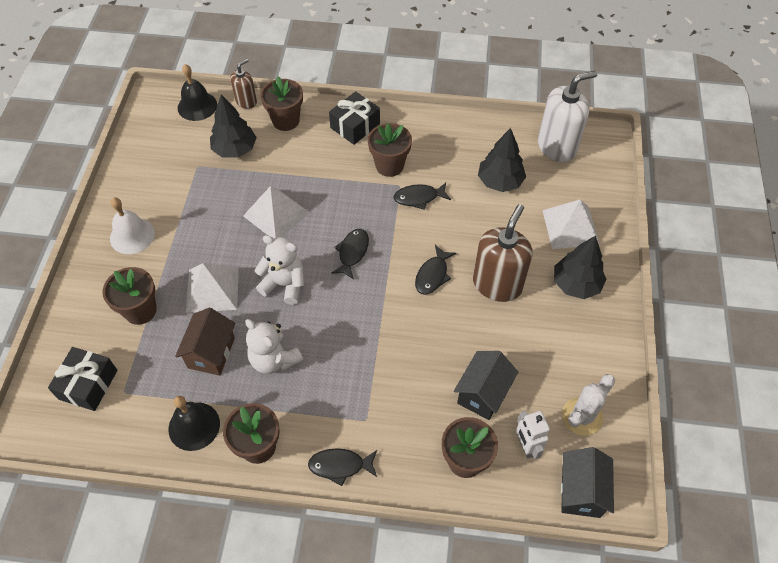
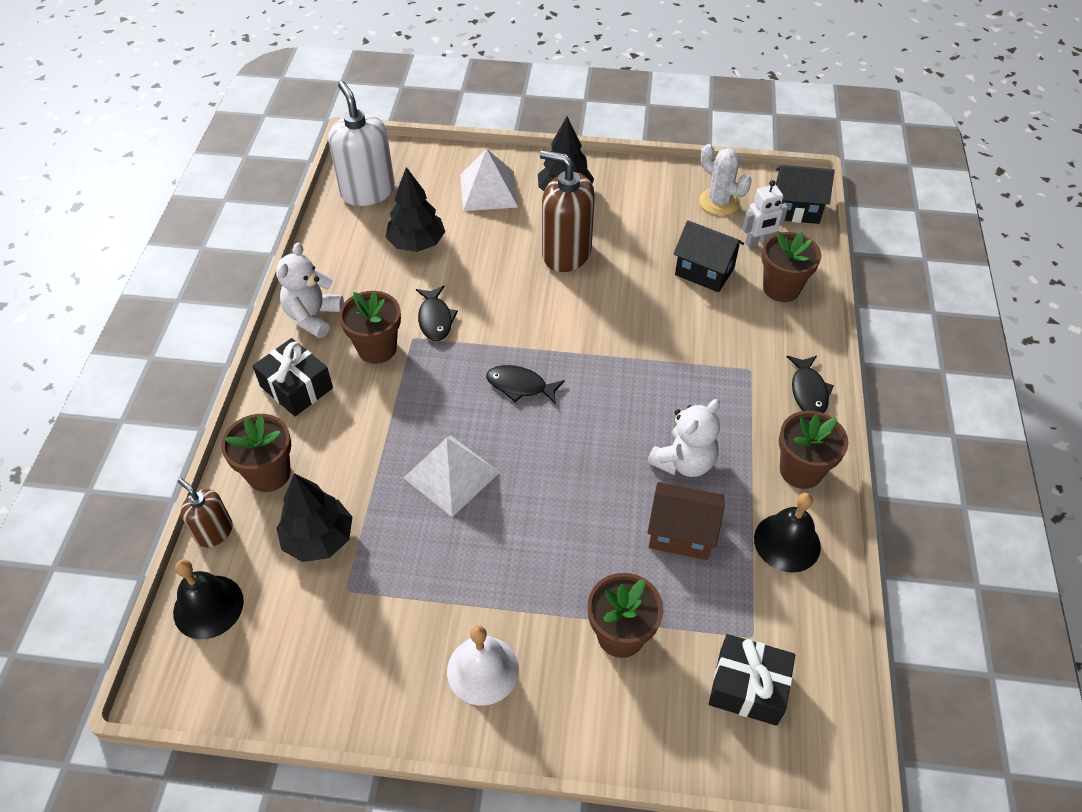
camera: 90 degrees left, 5 degrees down
(212, 289) = (580, 543): white pyramid -> none
(284, 284) = (571, 457): white teddy bear -> white teddy bear (313, 317)
(432, 275) = (554, 308): black fish -> none

